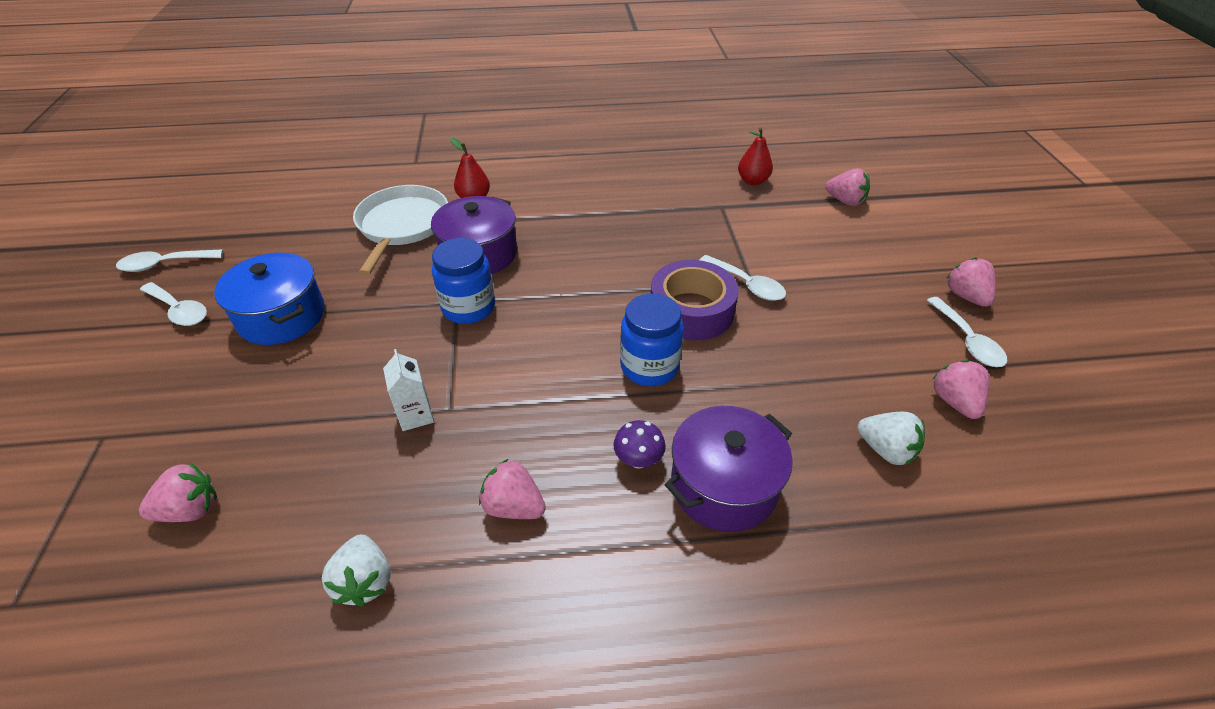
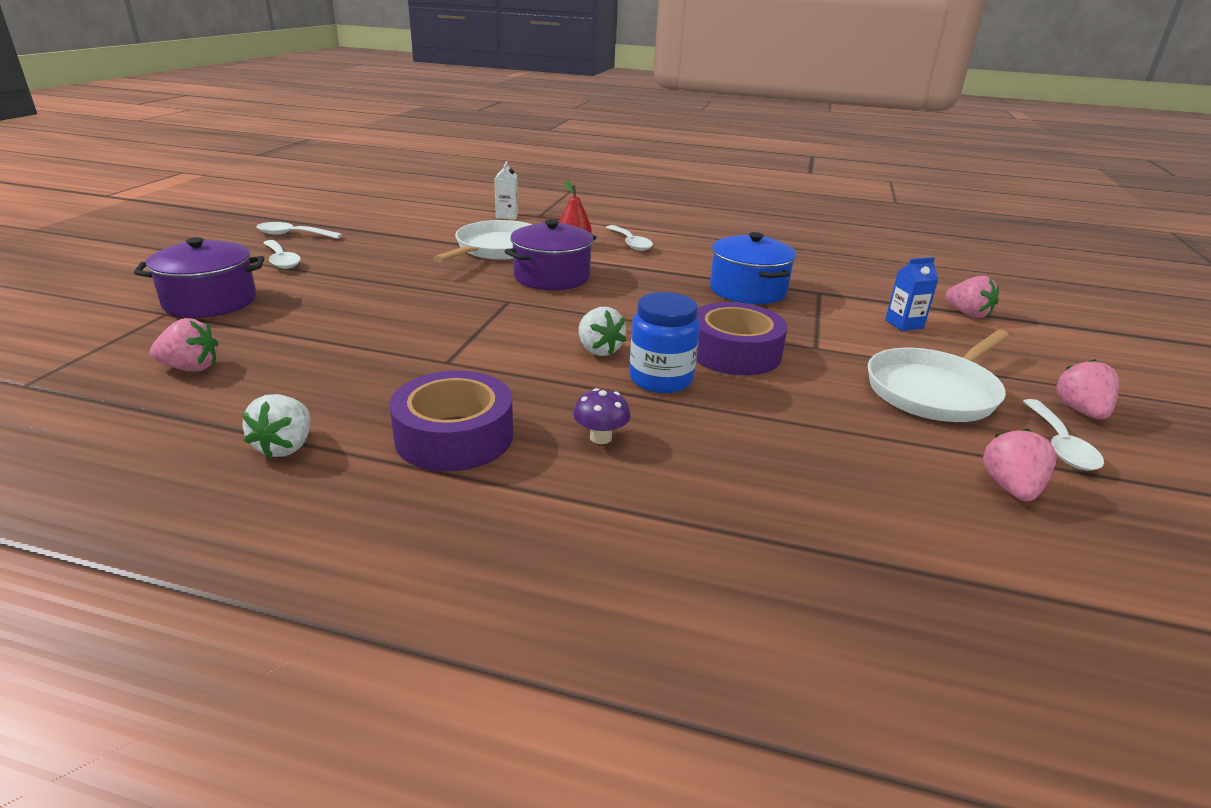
camera: 20 degrees right, 15 degrees down
(282, 316) = (355, 279): blue pot -> blue pot (748, 290)
(416, 415) = (415, 359): white carton -> white carton (507, 216)
(468, 308) = (515, 306): blue jar -> none
(514, 506) = (454, 436): pink strawberry -> purple tape
(723, 485) = (678, 479): purple pot -> purple pot (210, 301)
(747, 285) = (809, 348): white spoon -> white spoon (630, 243)
(753, 181) = (866, 282): red pear -> none
(804, 229) = (904, 324): none -> blue carton
(860, 308) = (934, 391): none -> white pan
(886, 450) = (892, 502): white strawberry -> white strawberry (598, 350)

